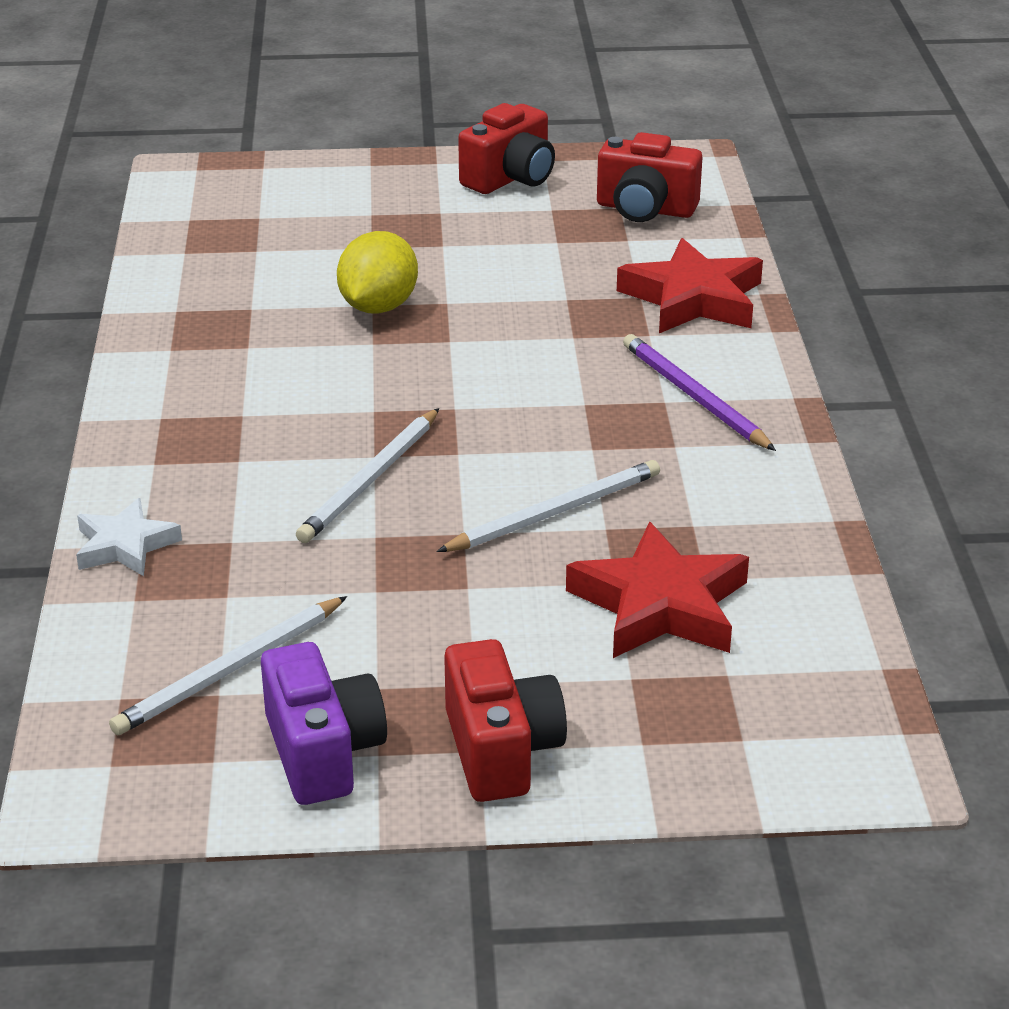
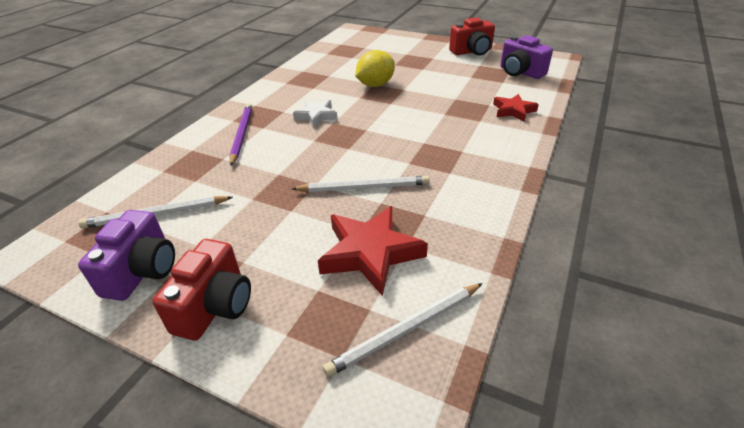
camera: 30 degrees right, 5 degrees up
(125, 545) = (185, 148): white star -> white star (316, 116)
(370, 480) = (301, 149): white pencil -> white pencil (406, 330)
(645, 209) = (520, 72): red camera -> purple camera
(693, 299) = (513, 111): red star -> red star, size x0.60
(694, 397) = (478, 152): purple pencil -> purple pencil (242, 134)

